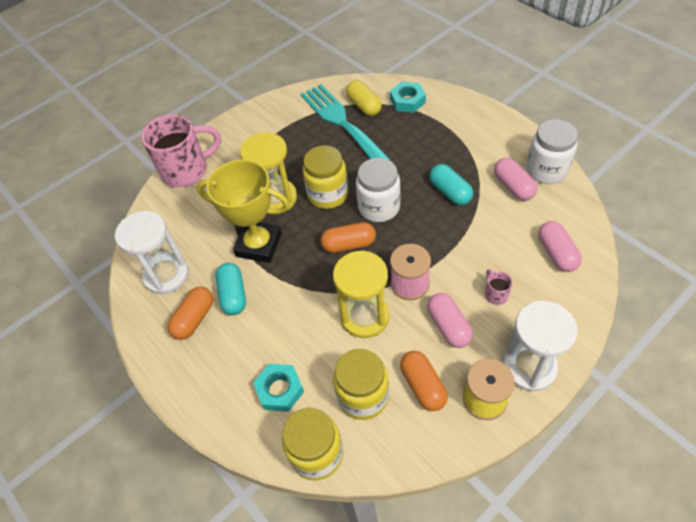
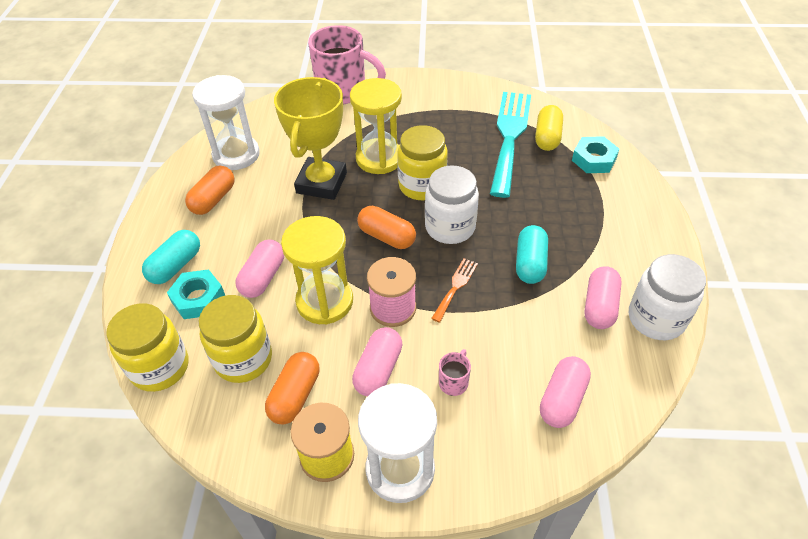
camera: 40 degrees right, 5 degrees down
(194, 319) = (213, 199): orange capsule -> orange capsule turned 45 degrees counterclockwise
(233, 295) = (258, 204): turquoise capsule -> turquoise capsule (176, 266)
(259, 245) = (322, 183): yellow trophy -> yellow trophy turned 45 degrees clockwise
(305, 337) = (263, 277): none -> pink capsule
(428, 240) = (455, 287): none -> orange fork

